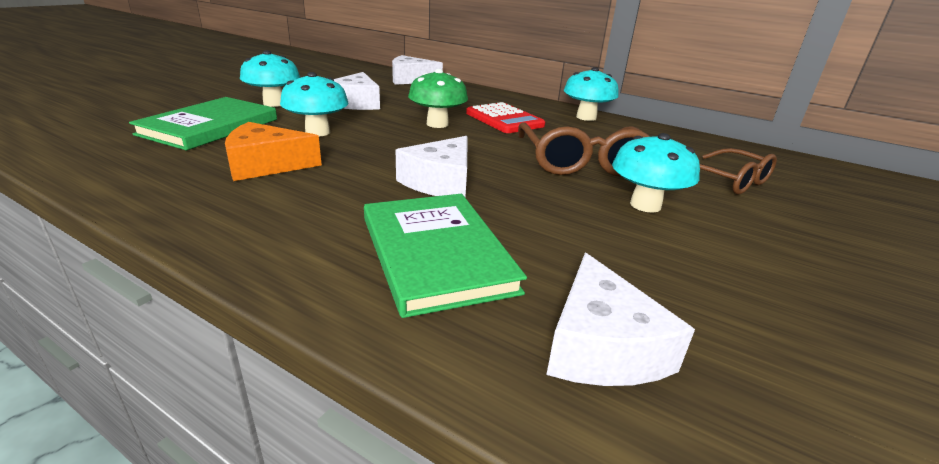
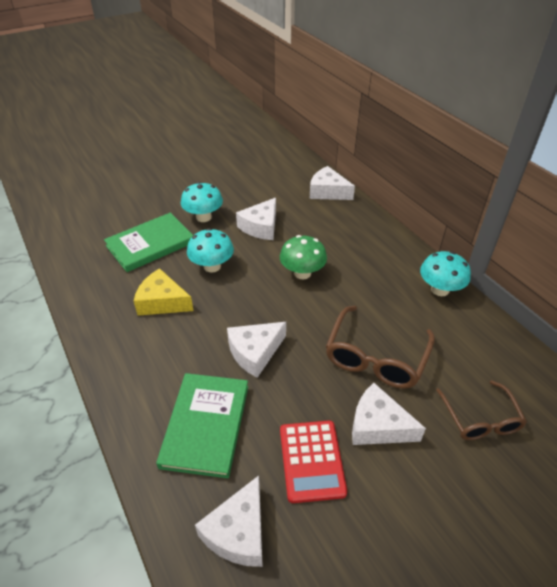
camera: 30 degrees right, 15 degrees up
(266, 165) = (162, 302): orange cheese -> yellow cheese
(504, 119) = (362, 277): red calculator -> red calculator (311, 461)
(645, 205) = (378, 425): turquoise mushroom -> white cheese

